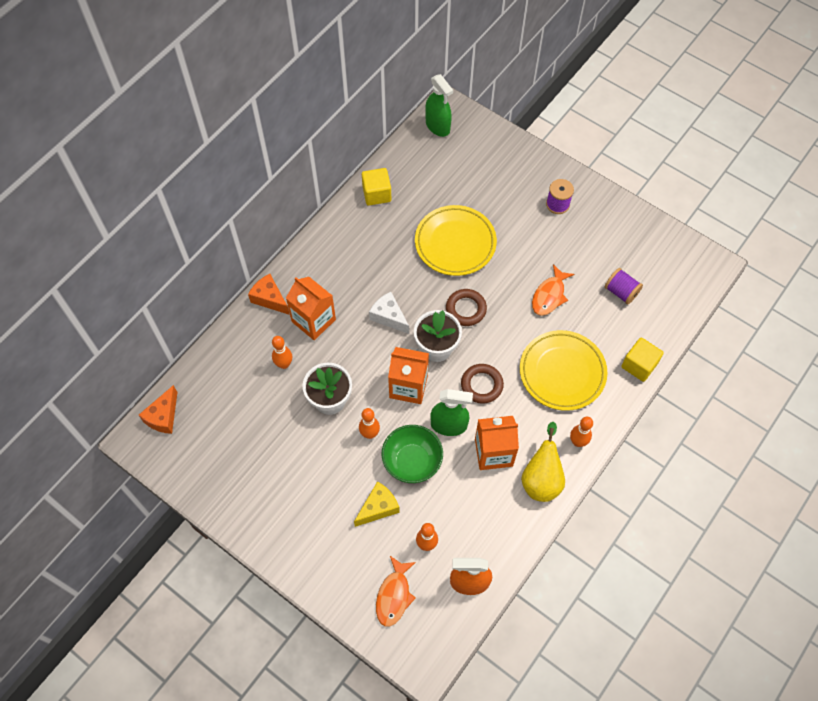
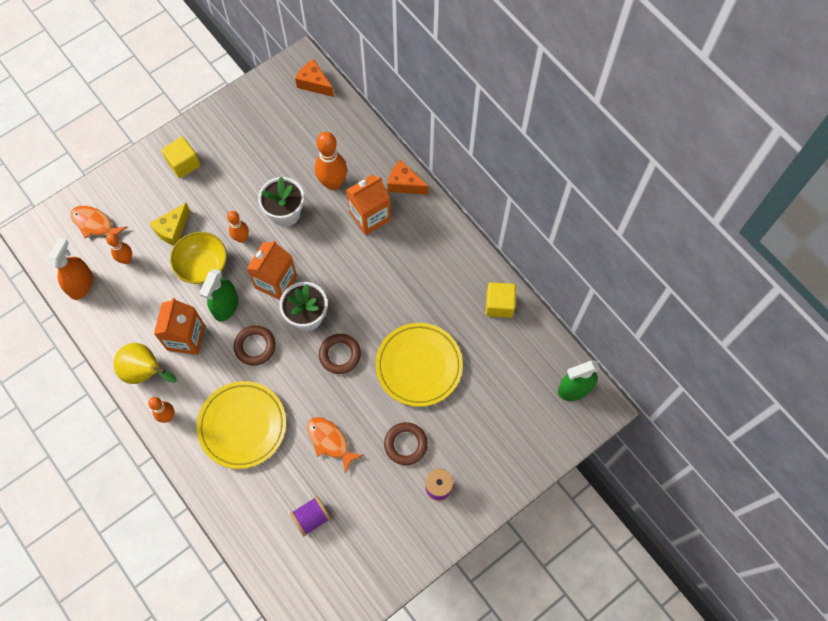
camera: 105 degrees right, 5 degrees up
(269, 299) = (404, 184): orange cheese -> orange cheese turned 120 degrees counterclockwise
(284, 364) = (333, 183): orange bowling pin -> orange bowling pin, size x1.68
(378, 507) = (172, 229): yellow cheese -> yellow cheese turned 60 degrees clockwise
(389, 317) = (353, 282): white cheese -> none
(412, 461) = (203, 266): green bowl -> yellow bowl
(530, 236) = (405, 444): none -> brown ring
(639, 365) = (224, 505): yellow cube -> yellow cube (184, 164)

